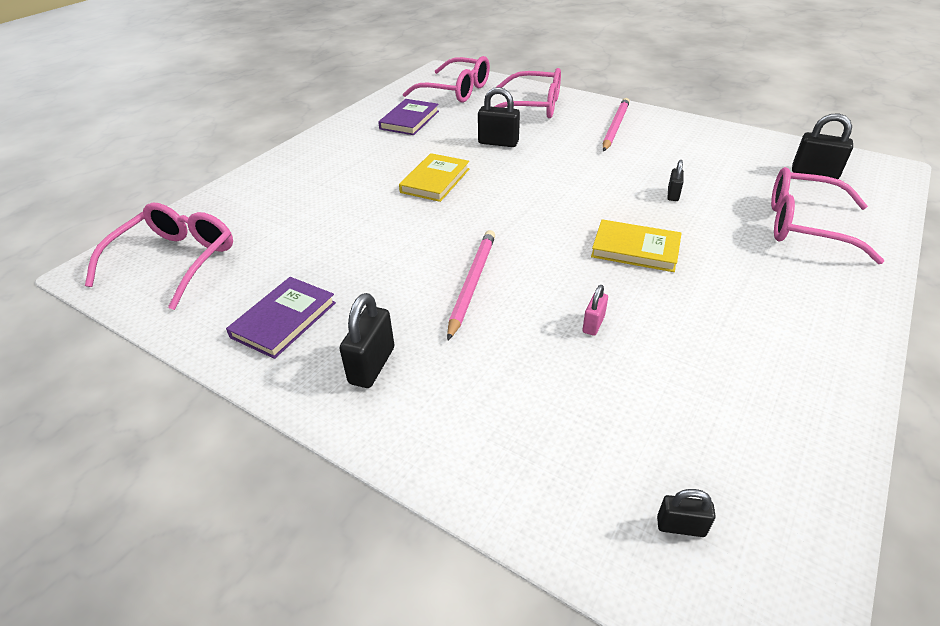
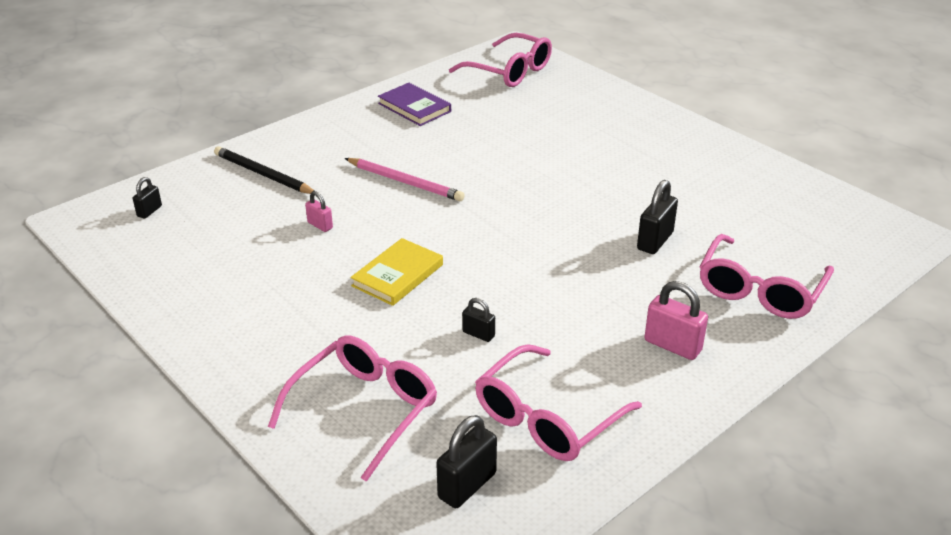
camera: 105 degrees right, 5 degrees down
(372, 365) = (347, 134): black padlock -> none
(409, 120) = (737, 190): purple book -> none
(435, 180) = (581, 188): yellow book -> none
(455, 90) = (829, 236): pink glasses -> pink glasses (548, 417)
(513, 420) = (263, 174): none -> black pencil
(615, 127) = (672, 346): pink pencil -> pink padlock

